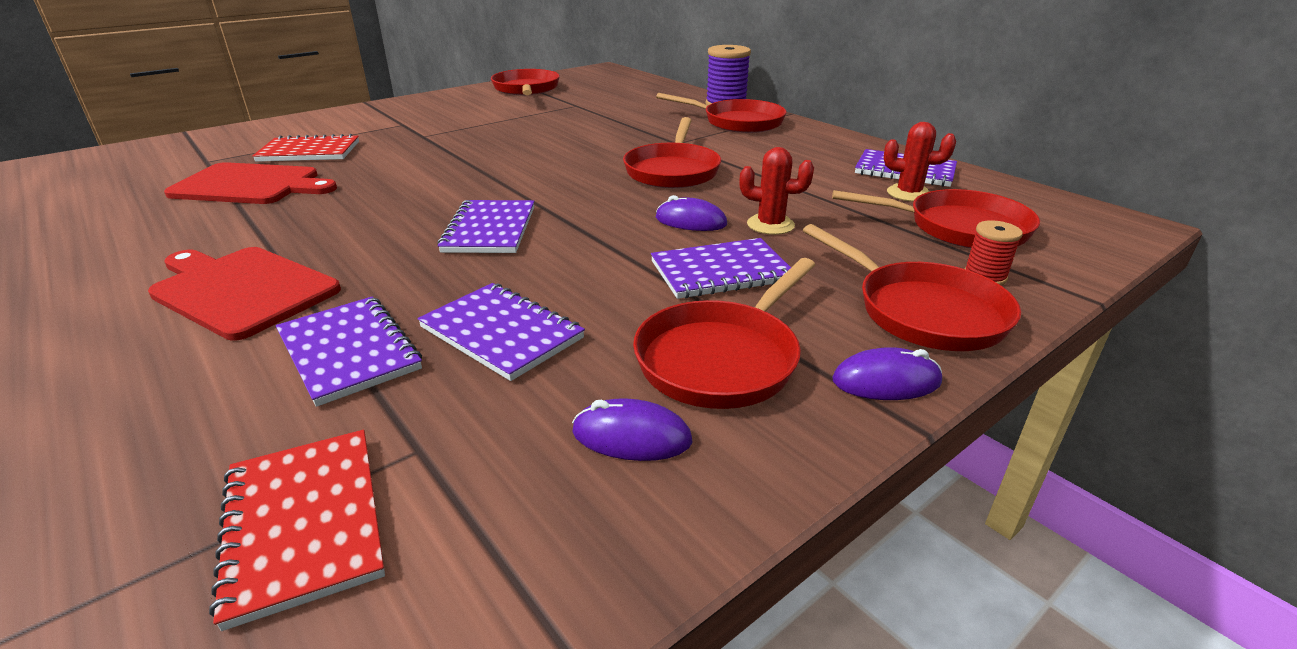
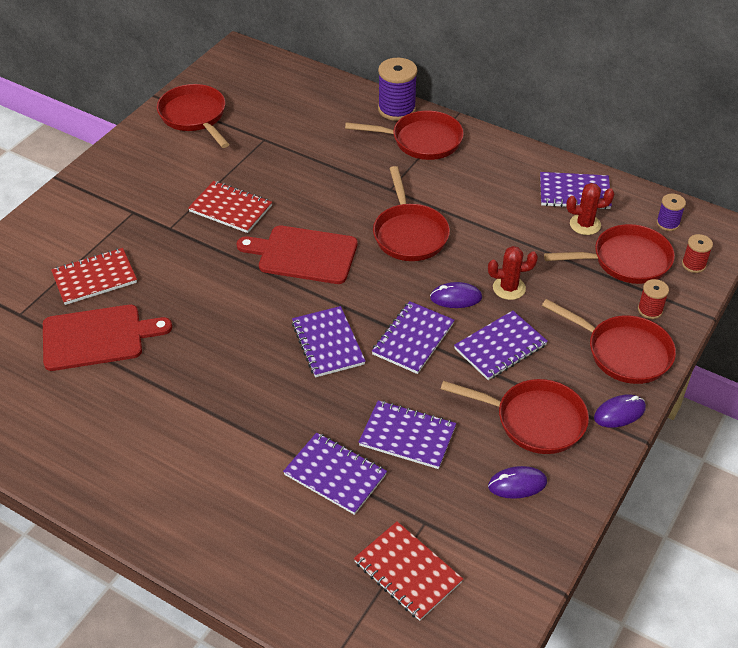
camera: 20 degrees left, 15 degrees up
(241, 289) = (220, 447): red cutting board -> red cutting board (303, 254)
(496, 133) = (230, 209): none -> red notebook
(602, 244) = (413, 339): none -> purple notebook
(722, 358) = (534, 420): red pan -> red pan turned 90 degrees counterclockwise
(1035, 208) = (668, 223): none -> purple spool
(1071, 247) = (693, 264): none -> red spool

